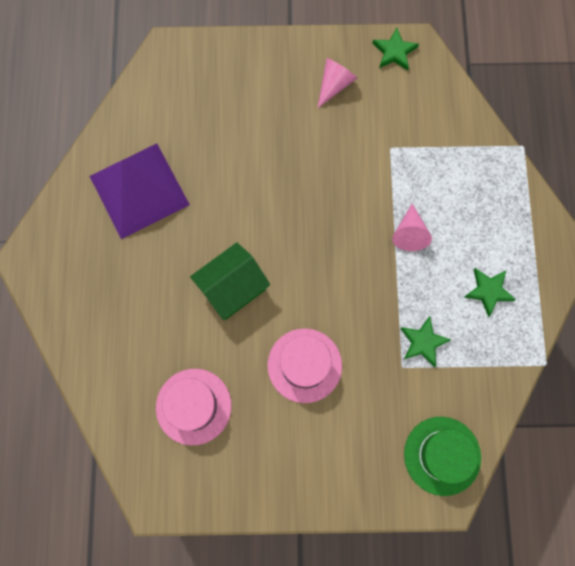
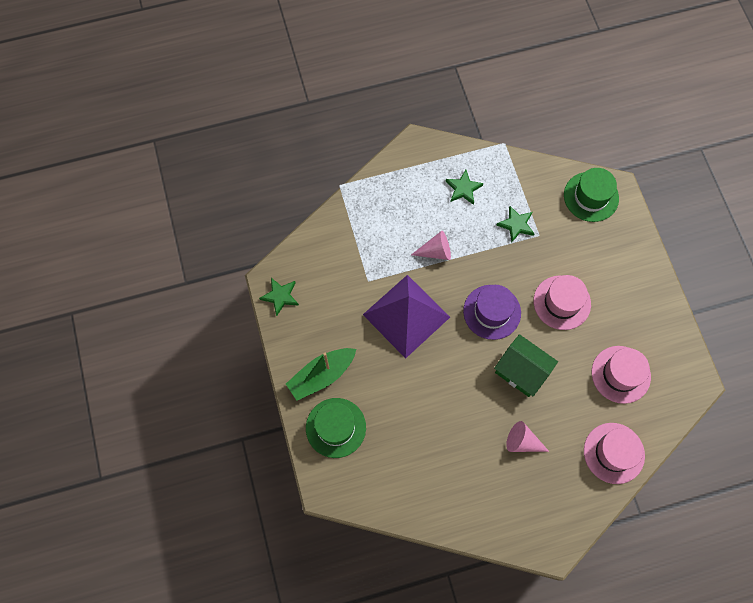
camera: 105 degrees left, 5 degrees down
(104, 363) = (614, 453): none -> pink hat
(139, 190) = (464, 472): purple pyramid -> purple pyramid (406, 316)
(229, 74) = (336, 427): none -> green hat
(290, 73) = (321, 375): none -> green boat
(315, 276) = (492, 312): none -> purple hat
(334, 85) = (323, 337): pink cone -> pink cone (522, 442)

